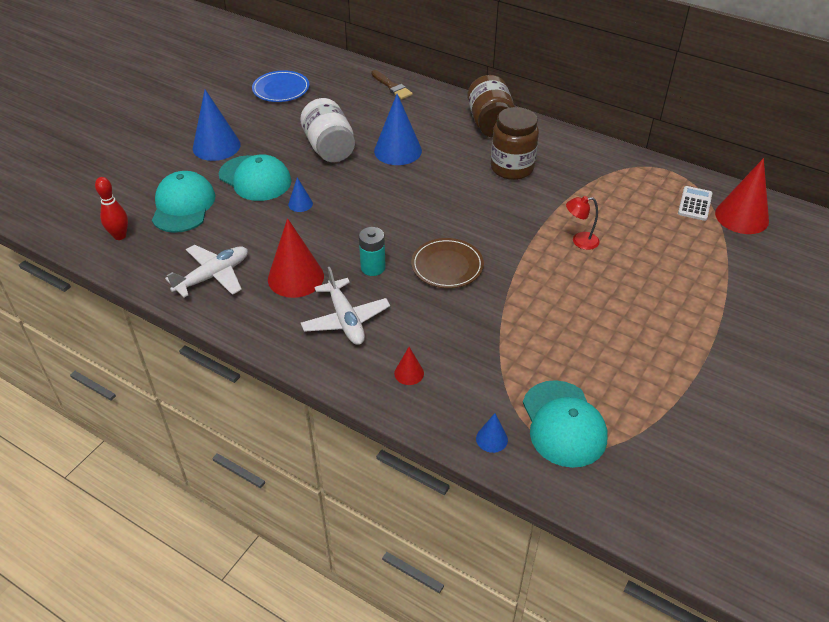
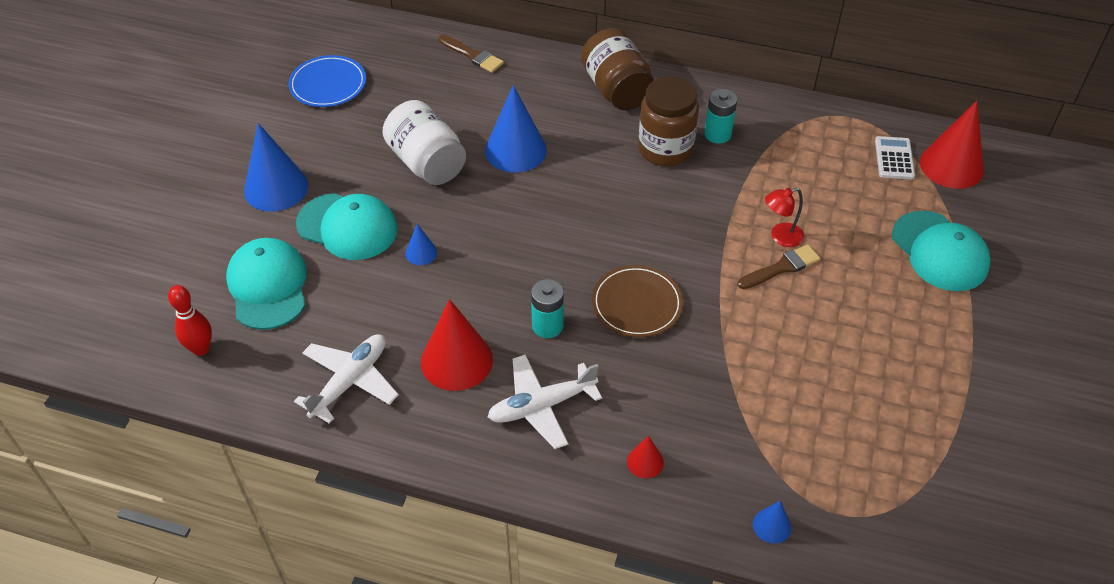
camera: 15 degrees left, 5 degrees up
(345, 319) = (541, 406): white plane -> white plane turned 105 degrees clockwise
(557, 165) = (717, 134): none -> turquoise battery
(563, 424) = (845, 486): turquoise cap -> turquoise cap (939, 251)
(572, 262) = (781, 267): none -> brown brush

